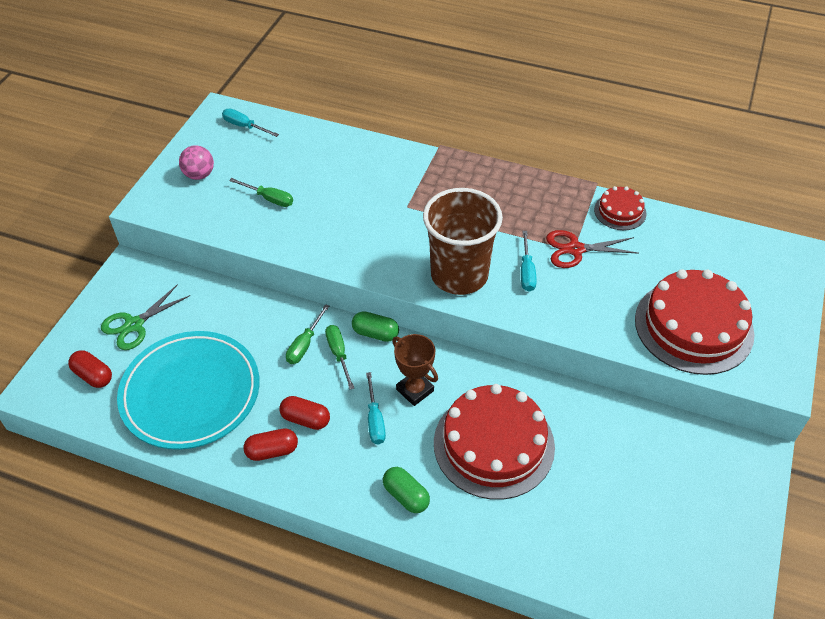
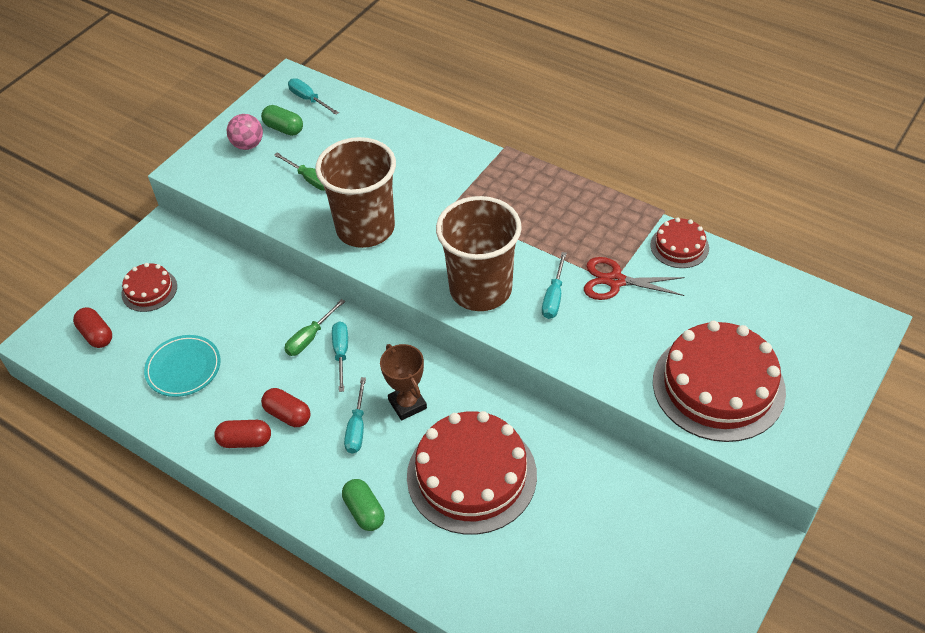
camera: 15 degrees right, 0 degrees up
(134, 325) = (149, 290): green scissors -> red cake
(191, 393) = (183, 368): turquoise plate -> turquoise plate, size x0.53
(335, 235) = (365, 228): none -> brown cup
(338, 354) = (341, 353): green screwdriver -> turquoise screwdriver
(375, 333) = (385, 338): green capsule -> green capsule (284, 128)

